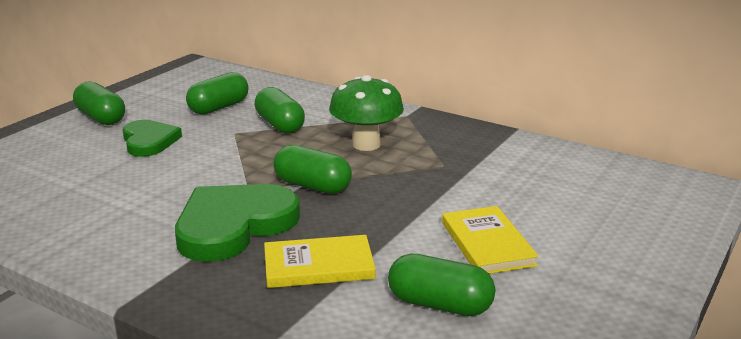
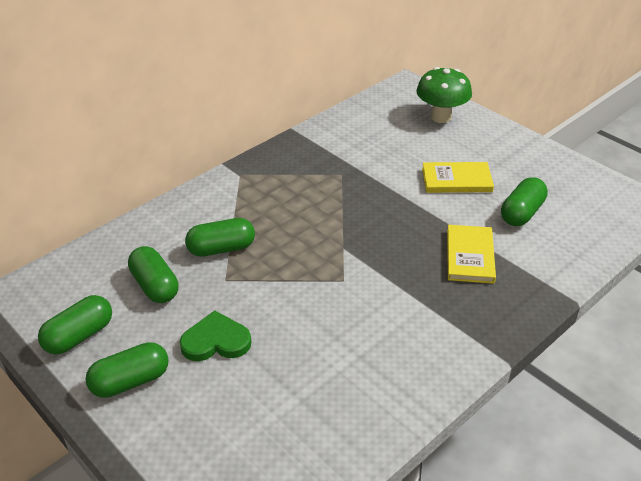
camera: 75 degrees left, 15 degrees up
(234, 225) = (404, 293): green heart -> none
(312, 186) = (351, 244): green capsule -> green capsule (79, 336)
(366, 144) = (287, 205): green mushroom -> green mushroom (441, 117)

